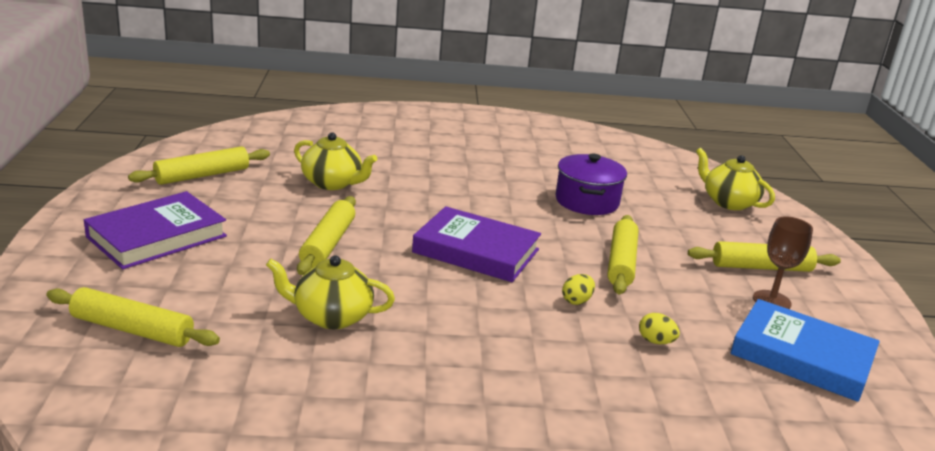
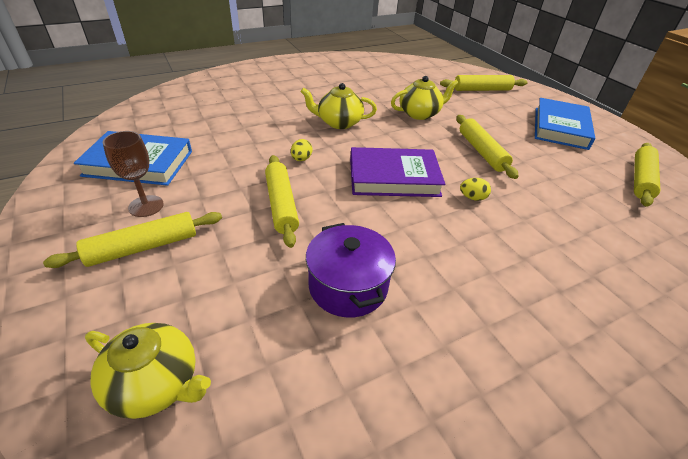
camera: 155 degrees right, 15 degrees up
(157, 236) = (560, 128): purple book -> blue book
(332, 183) = (566, 208): yellow teapot -> yellow teapot (339, 123)
(655, 341) = (242, 147): yellow egg -> yellow egg (472, 198)

